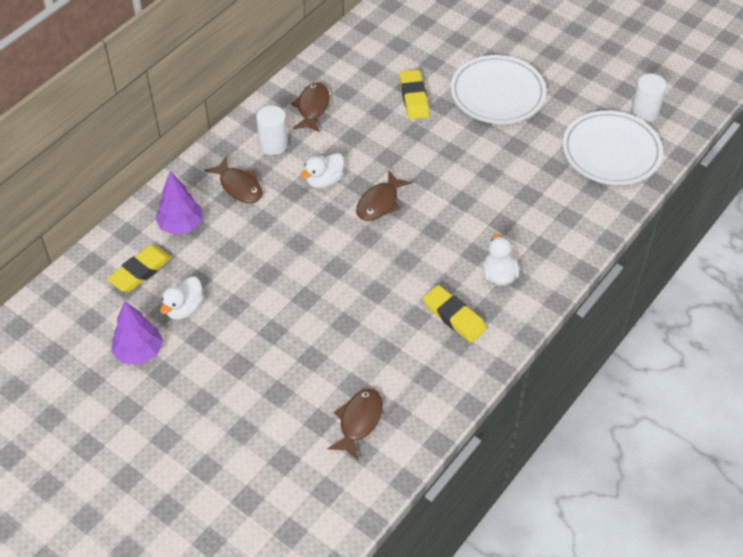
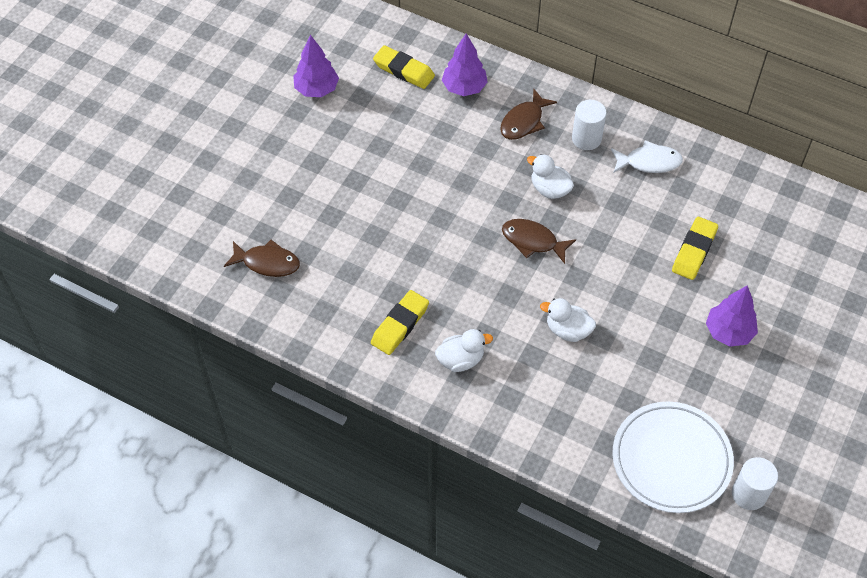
camera: 80 degrees right, 5 degrees up
(184, 308) = (369, 110): white duck -> white duck (568, 330)
(312, 108) = (649, 162): brown fish -> white fish
(414, 98) = (694, 251): yellow eraser -> yellow eraser turned 45 degrees counterclockwise
(497, 93) = (728, 332): white plate -> purple tree

